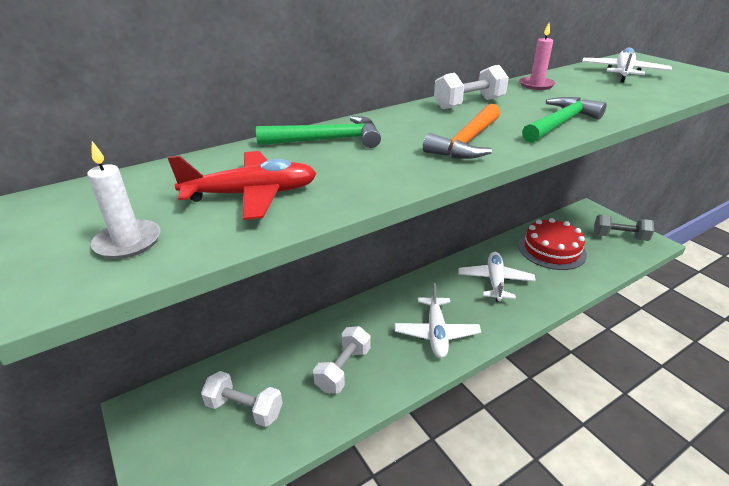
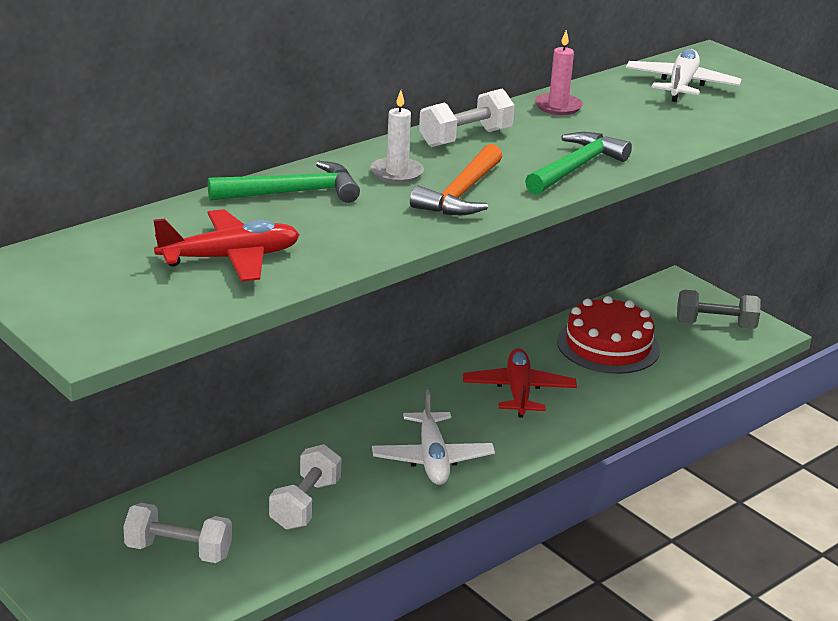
camera: 10 degrees left, 5 degrees down
(128, 242) = (128, 305): white candle -> white candle (396, 173)
(495, 281) = (518, 392): white plane -> red plane

